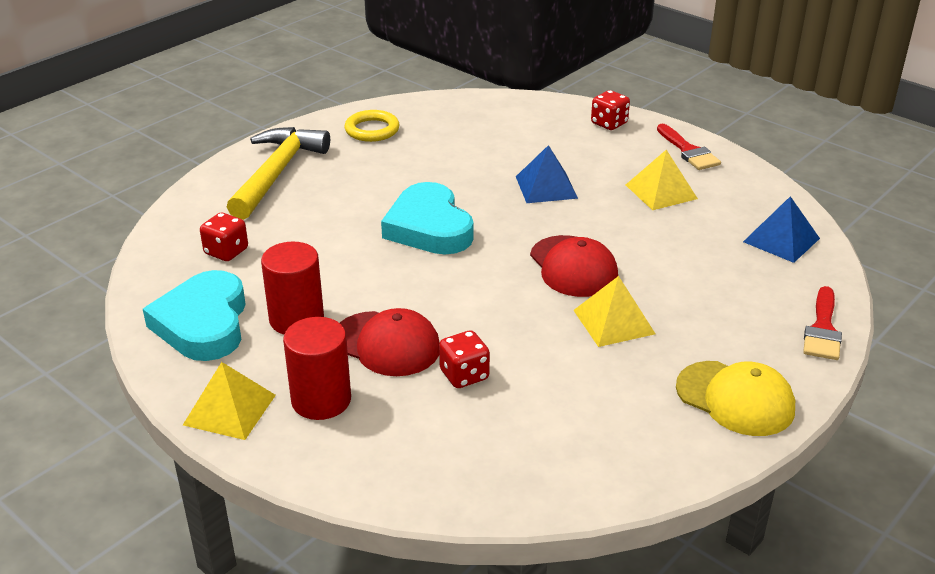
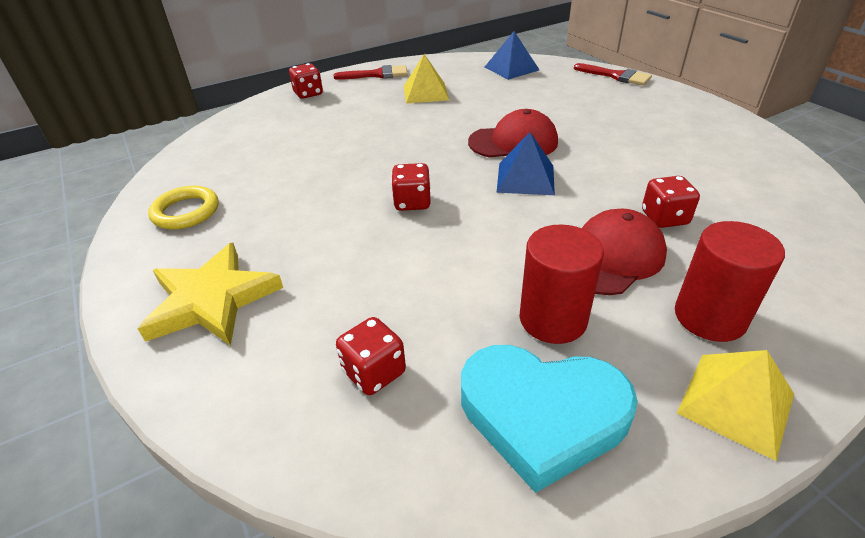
camera: 70 degrees left, 5 degrees up
(277, 173) = (212, 300): yellow hammer -> yellow star
(429, 227) = (412, 202): turquoise heart -> red dice
(546, 187) = (384, 134): blue pyramid -> blue pyramid (525, 178)
(614, 322) = (595, 139): yellow pyramid -> none
(735, 398) = (692, 114): yellow cap -> none

